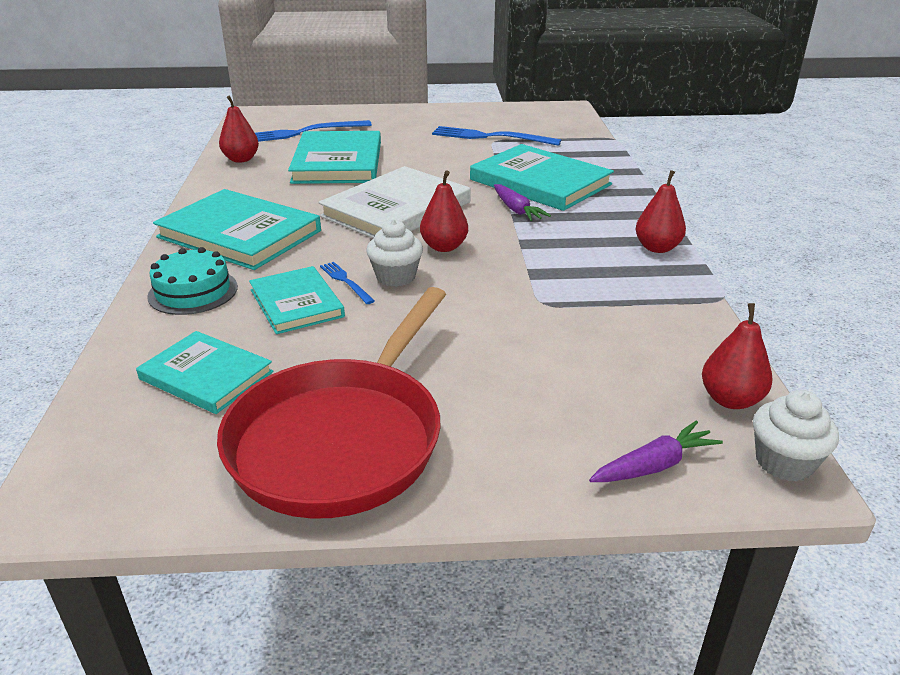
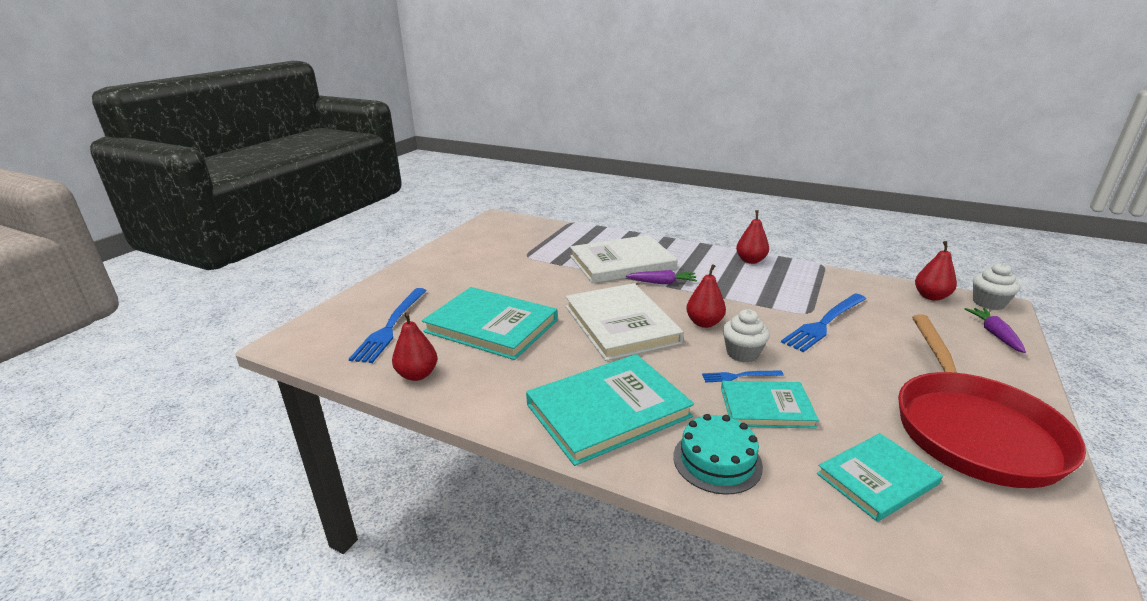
camera: 60 degrees left, 5 degrees down
(342, 438) = (972, 429): red pan -> red pan turned 45 degrees clockwise
(490, 137) = (517, 255): blue fork -> blue fork (824, 323)
(540, 182) = (622, 263): turquoise book -> white book

